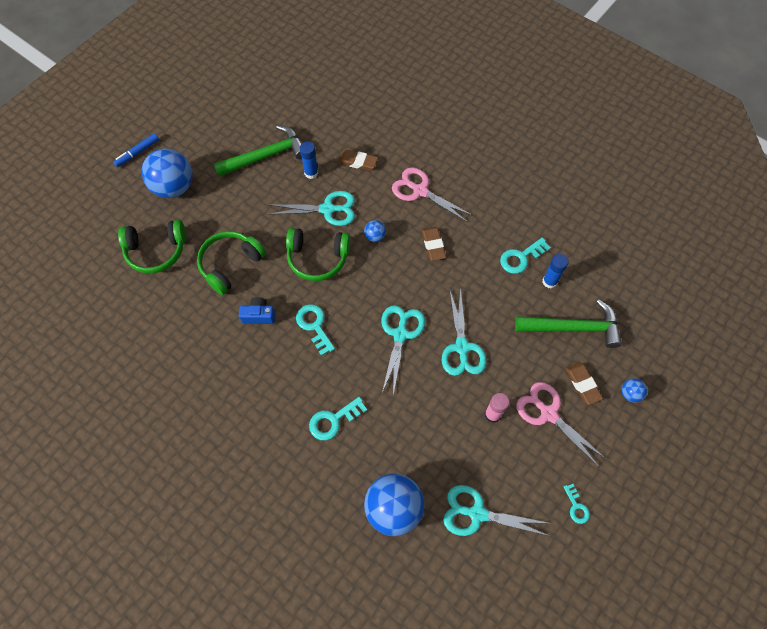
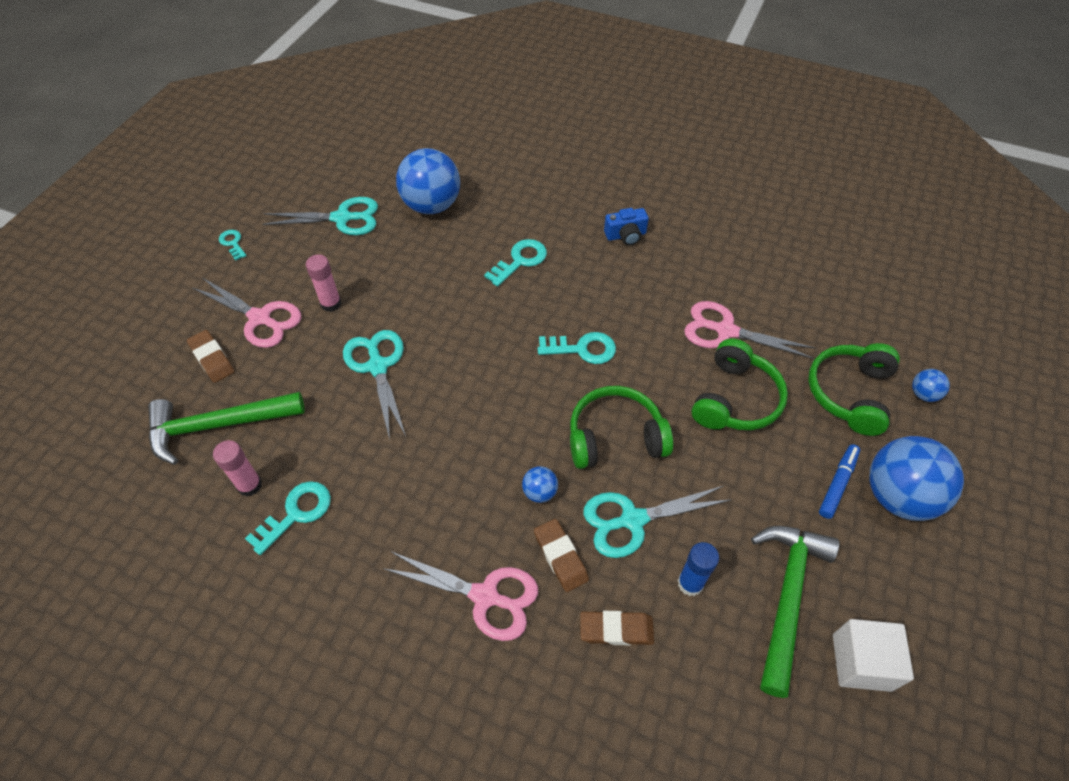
camera: 165 degrees right, 10 degrees down
(137, 153) = (1005, 544): blue marker -> blue marker (837, 484)
(156, 250) = (850, 393): green headphones -> green headphones turned 45 degrees counterclockwise
(208, 315) = (725, 331): none -> pink scissors
(247, 124) = (861, 662): none -> white cube
(259, 315) = (660, 345): blue camera -> blue camera (626, 235)
(266, 156) = (786, 598): green hammer -> green hammer turned 150 degrees clockwise
(314, 326) = (582, 349): turquoise key -> turquoise key turned 45 degrees counterclockwise
(400, 334) = (464, 364): turquoise scissors -> none
(433, 245) = (442, 500): brown eraser -> brown eraser (560, 557)
(549, 281) = (250, 485): blue glue stick -> pink glue stick
(630, 393) = (148, 361): blue ball -> blue ball (923, 394)

